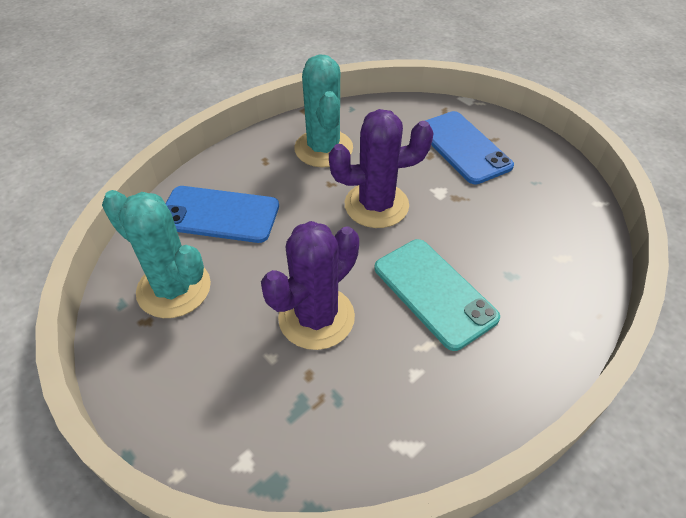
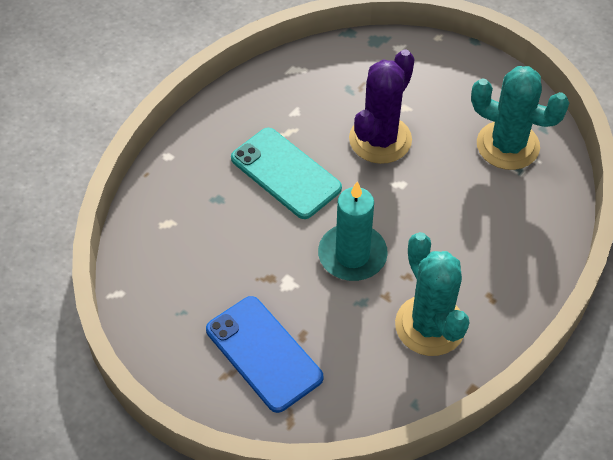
camera: 170 degrees right, 5 degrees up
(219, 215) = (506, 220): blue phone -> none
(376, 205) = (352, 255): purple cactus -> turquoise candle

